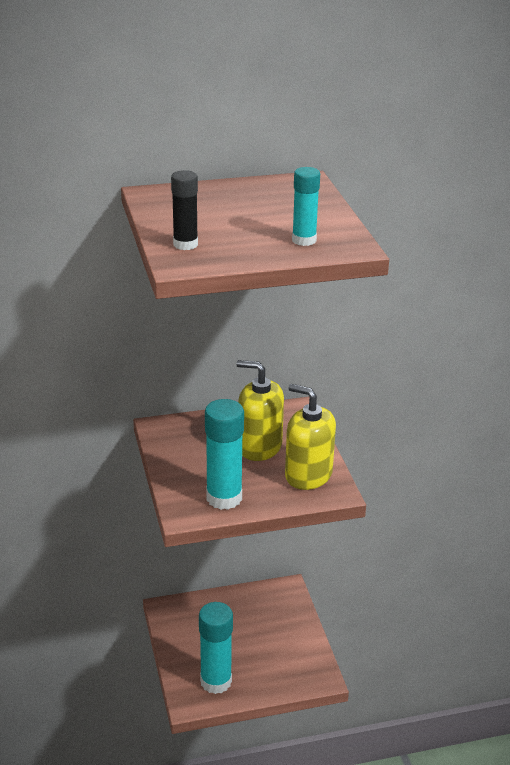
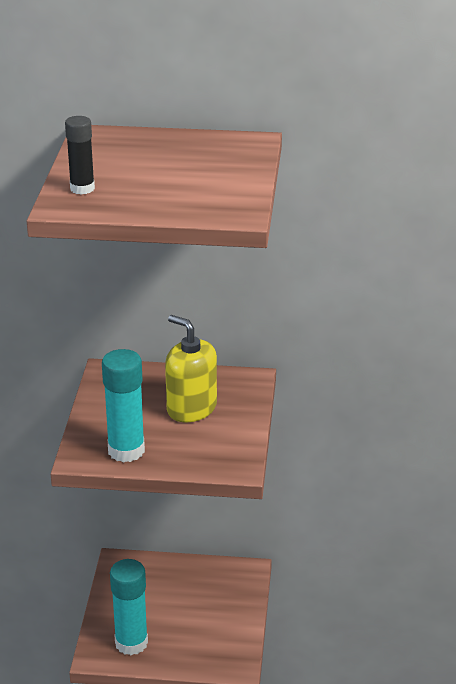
camera: 20 degrees right, 0 degrees up
(304, 240) = (198, 201): turquoise glue stick -> none
(308, 475) = (222, 445): yellow soap dispenser -> none

